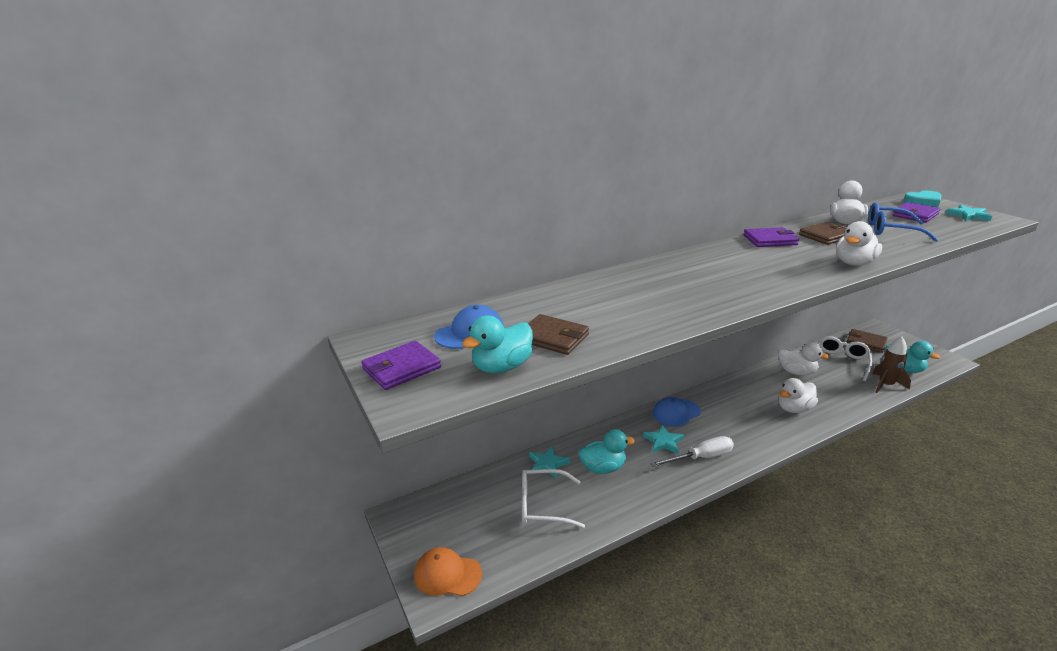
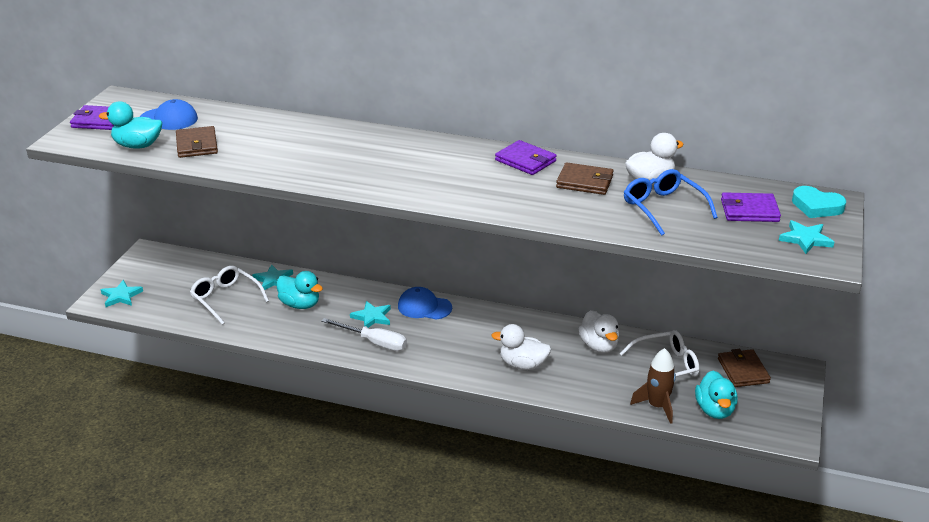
camera: 45 degrees right, 5 degrees up
(447, 574) = (121, 296): orange cap -> turquoise star
(854, 263) = (522, 209): white duck -> none

